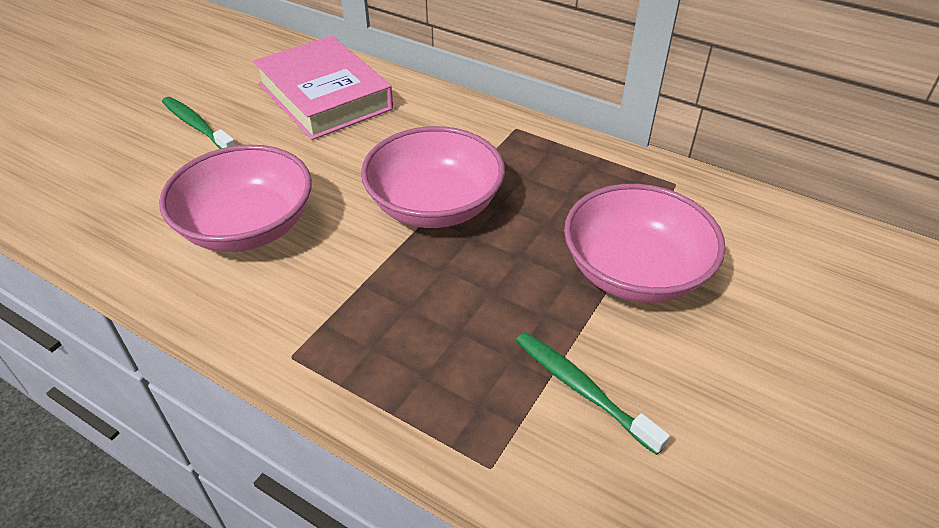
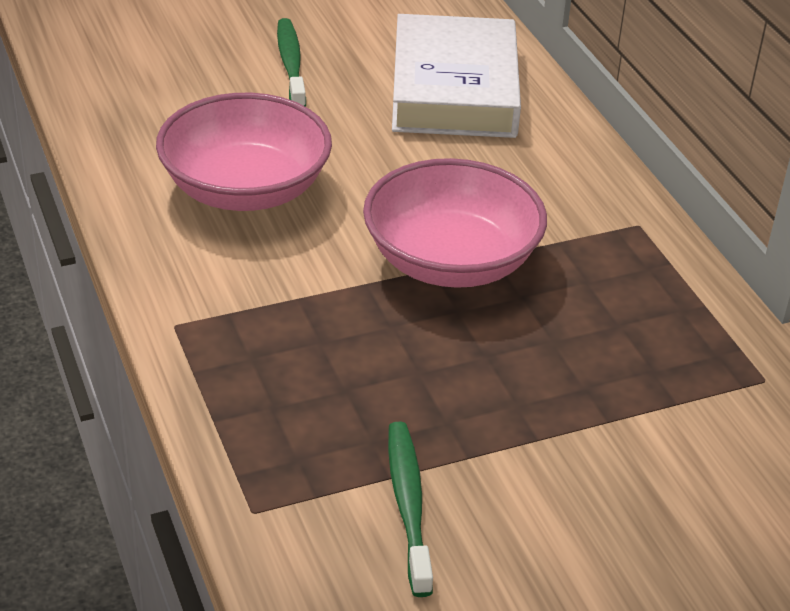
camera: 35 degrees right, 5 degrees down
(324, 96) = (454, 89): pink book -> white book
(634, 272) = (596, 438): pink bowl -> none

